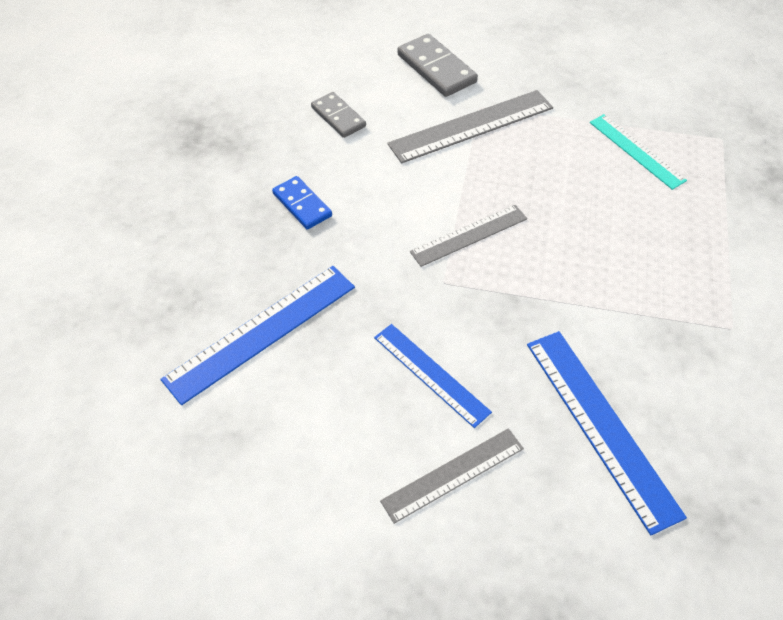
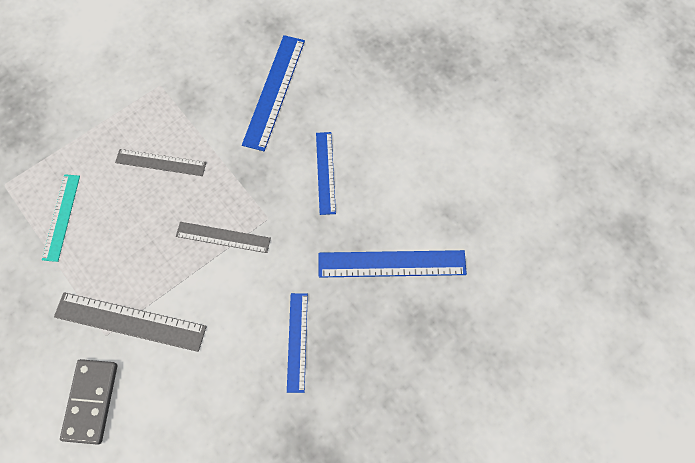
camera: 140 degrees left, 15 degrees up
(302, 205) = (297, 341): blue domino -> blue ruler
(338, 117) = (205, 408): grey domino -> none
(453, 474) = (360, 120): grey ruler -> grey ruler (161, 162)

